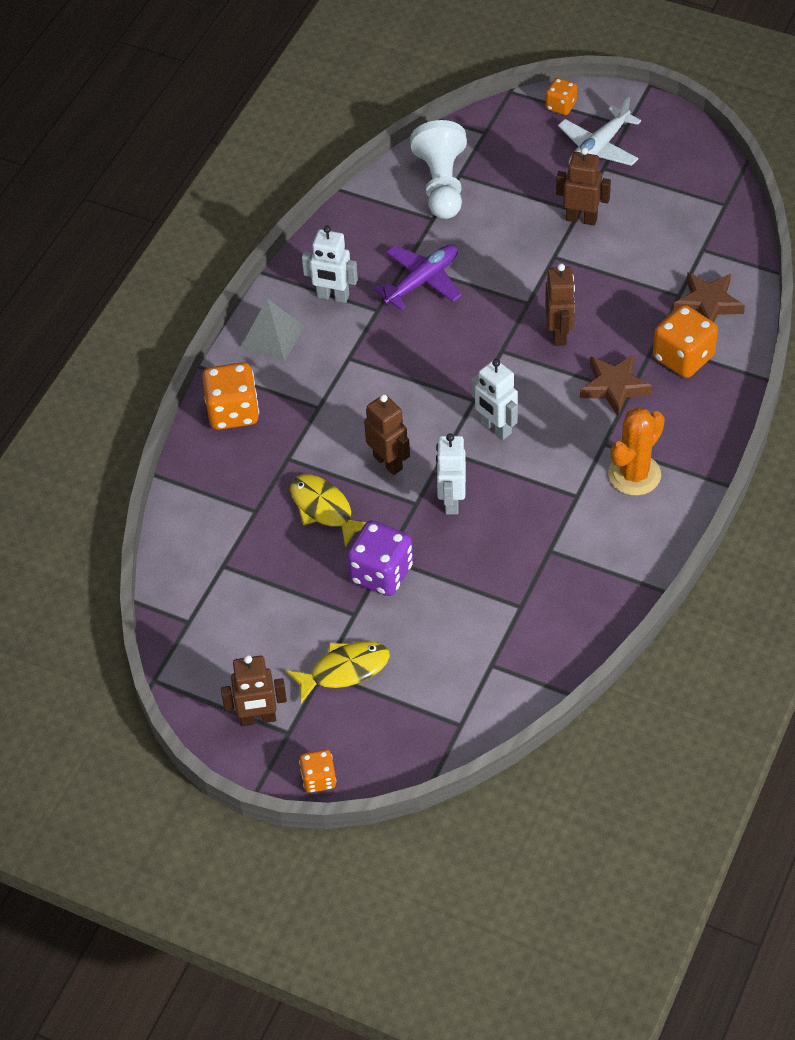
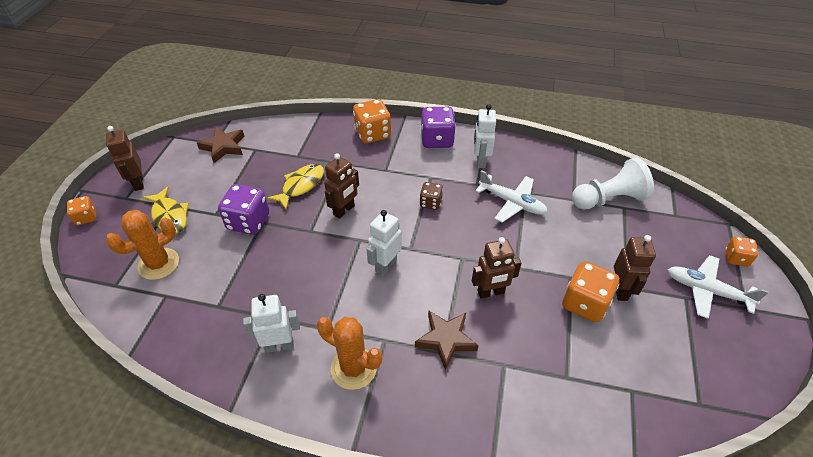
camera: 75 degrees right, 5 degrees down
(272, 337) = (437, 140): grey pyramid -> purple dice
(399, 365) = (430, 203): none -> brown dice
(422, 281) = (512, 203): purple plane -> white plane
(434, 676) = (159, 264): none -> orange cactus
(451, 501) = (313, 250): white robot -> white robot (279, 345)
(683, 357) = (495, 391): orange dice -> orange dice (585, 303)
(708, 304) = (567, 404): brown star -> brown star (223, 147)

